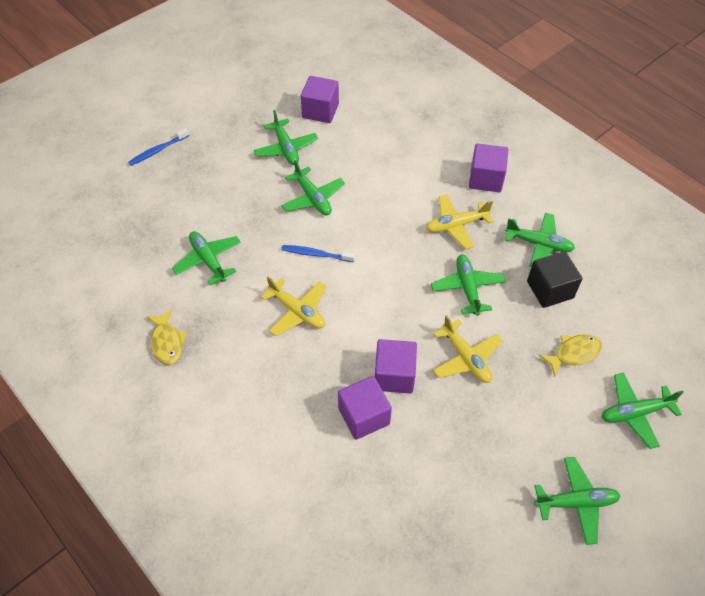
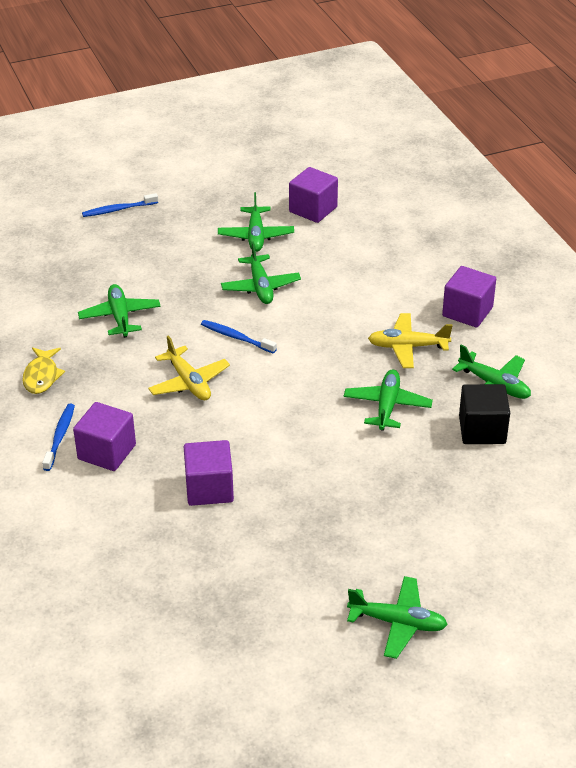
camera: 20 degrees right, 15 degrees down
(211, 402) = (60, 436): none -> blue toothbrush
(394, 375) = (261, 462): purple cube -> purple cube (107, 452)
(466, 358) = (349, 467): yellow plane -> none
(573, 353) = (475, 494): yellow fish -> none
(635, 413) = (514, 564): green plane -> none

